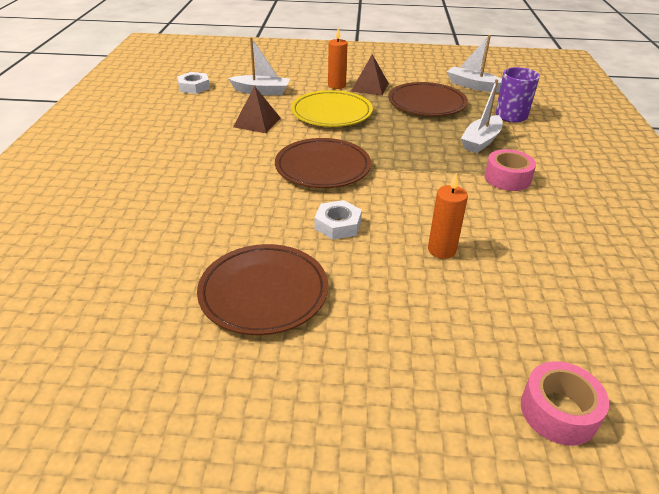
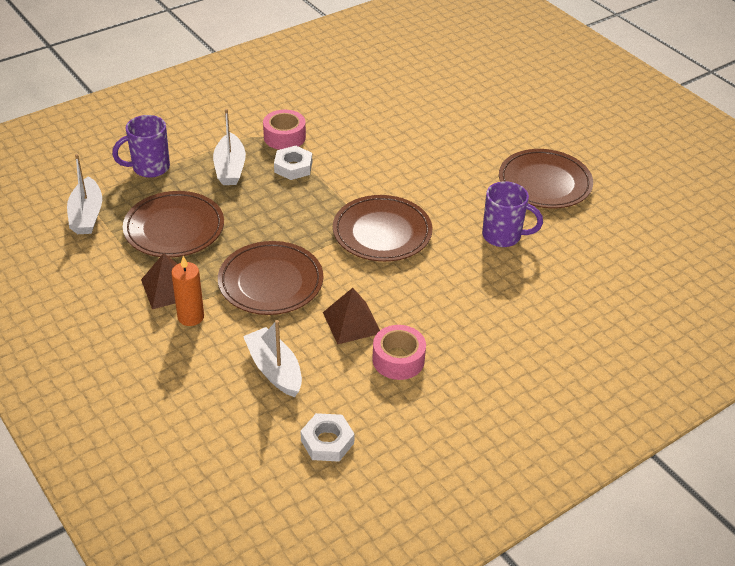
camera: 130 degrees left, 5 degrees up
(236, 219) = (503, 236): none -> purple mug
(331, 113) = (271, 282): yellow plate -> brown plate
(338, 225) = (445, 187): white nut -> white nut (293, 167)
(441, 250) = (415, 136): orange candle -> none
(481, 141) = (230, 168): white boat -> white boat turned 90 degrees clockwise
(558, 411) = (488, 70): pink tape -> pink tape (398, 359)

